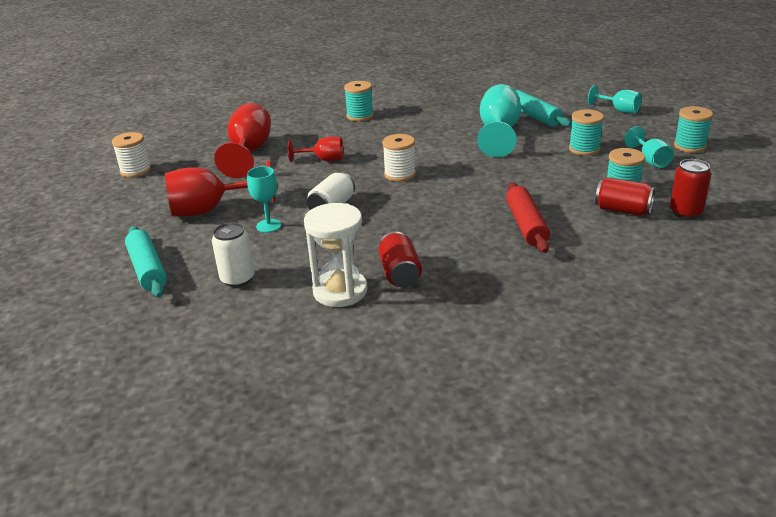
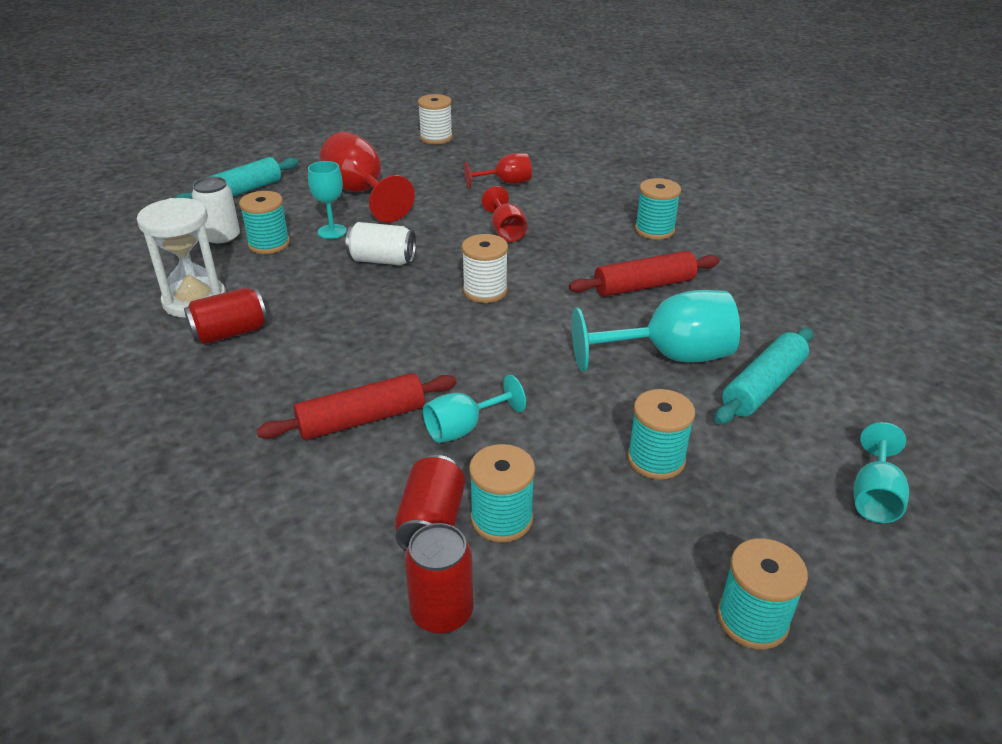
camera: 70 degrees right, 5 degrees up
(249, 152) = (505, 183): red goblet -> red goblet, size x0.57
(267, 255) = (269, 244): none -> turquoise spool
(424, 128) = (644, 286): none -> red rolling pin
(650, 161) = (648, 554): turquoise goblet -> turquoise goblet (464, 428)

